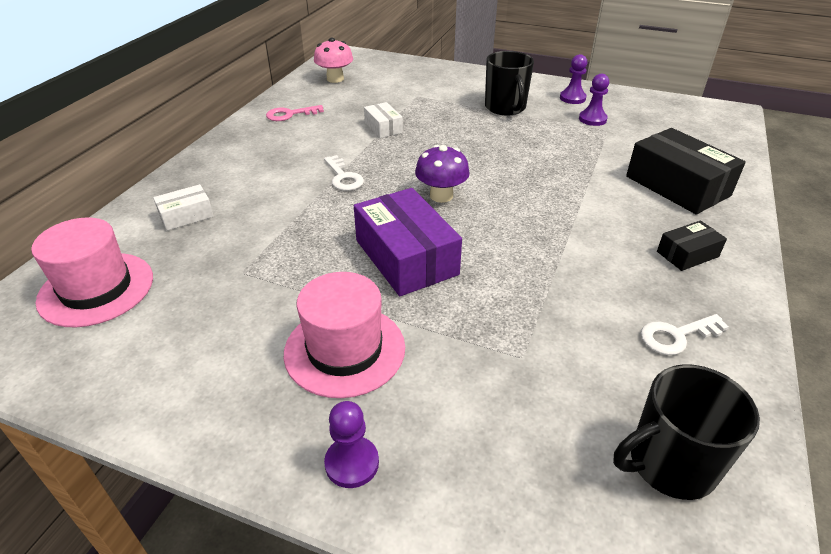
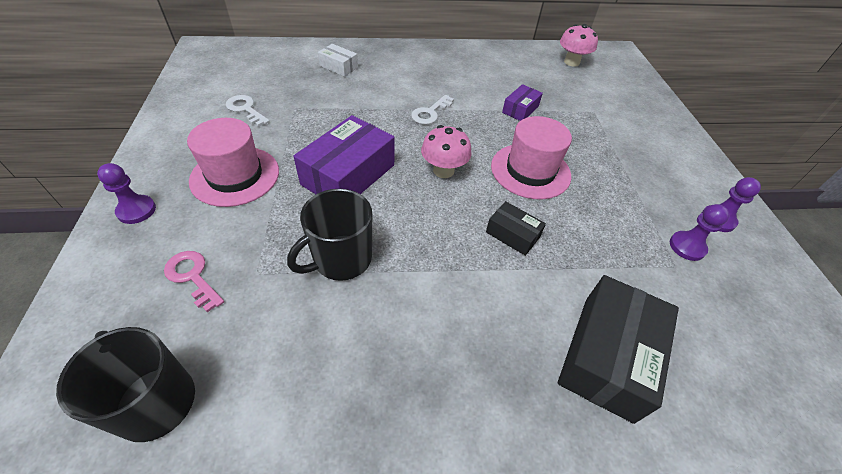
camera: 60 degrees right, 10 degrees up
(96, 289) = (255, 65): pink hat -> pink hat (530, 171)
(290, 114) = (494, 61): pink key -> pink key (193, 277)
(383, 127) = (520, 109): white box -> purple box
(441, 196) = (443, 170): purple mushroom -> pink mushroom
(505, 108) = (635, 172): black mug -> black mug (341, 259)
(676, 336) = (323, 387): white key -> white key (246, 109)
(687, 254) = (469, 383): black box -> black box (512, 234)

